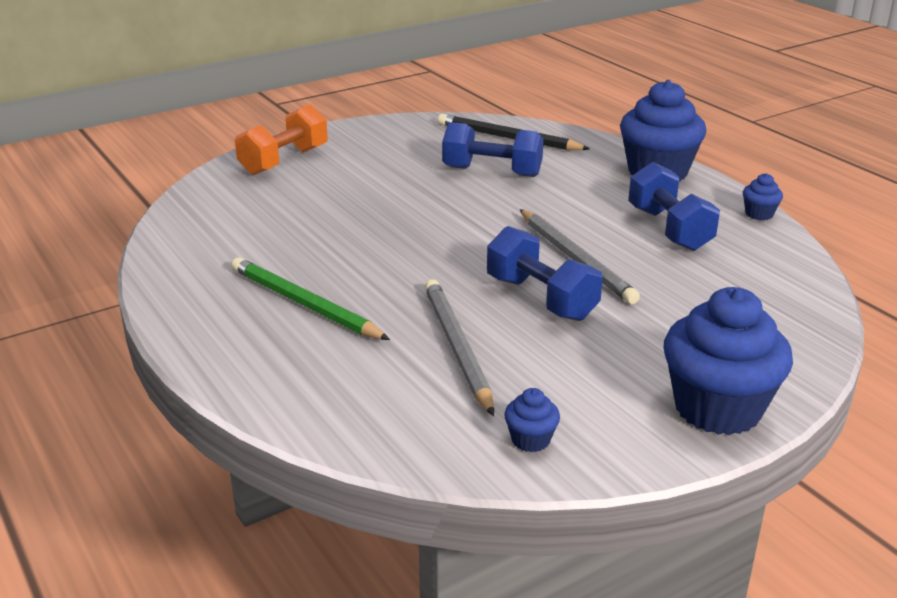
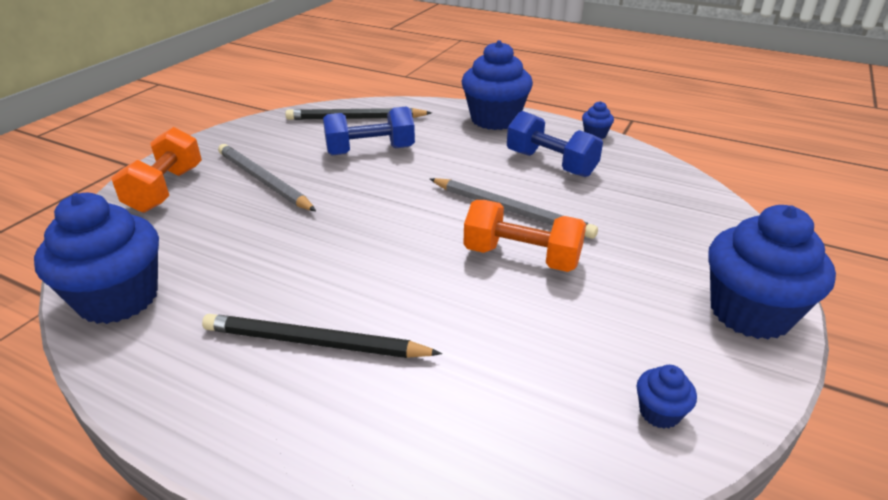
camera: 30 degrees left, 5 degrees up
(190, 232) = (118, 298): none -> blue cupcake
(304, 304) = (315, 343): green pencil -> black pencil
(457, 348) = (502, 336): grey pencil -> grey pencil (263, 181)
(541, 298) = (522, 257): blue dumbbell -> orange dumbbell

